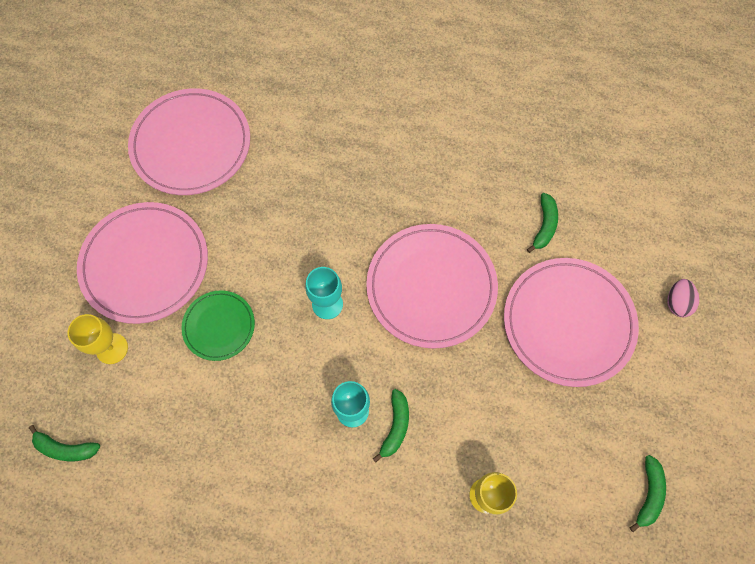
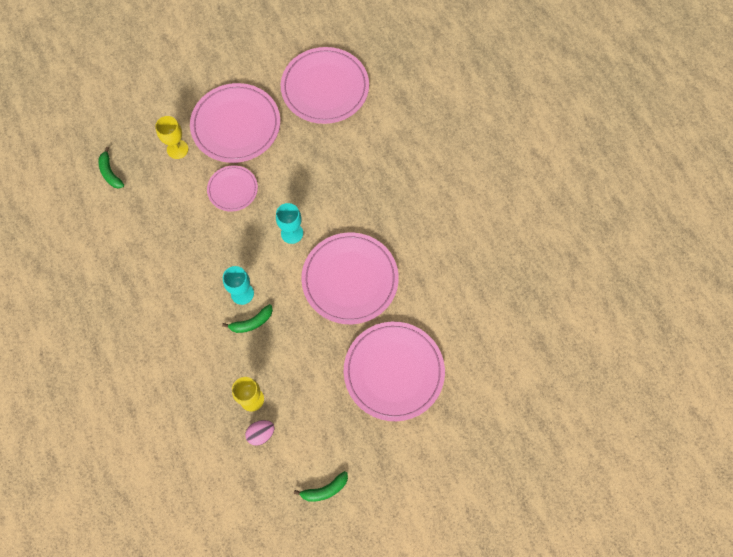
camera: 50 degrees right, 0 degrees up
(219, 326) = (232, 189): green plate -> pink plate
(544, 225) = (446, 313): green banana -> none
(677, 303) = (463, 427): pink egg -> pink egg (261, 434)

